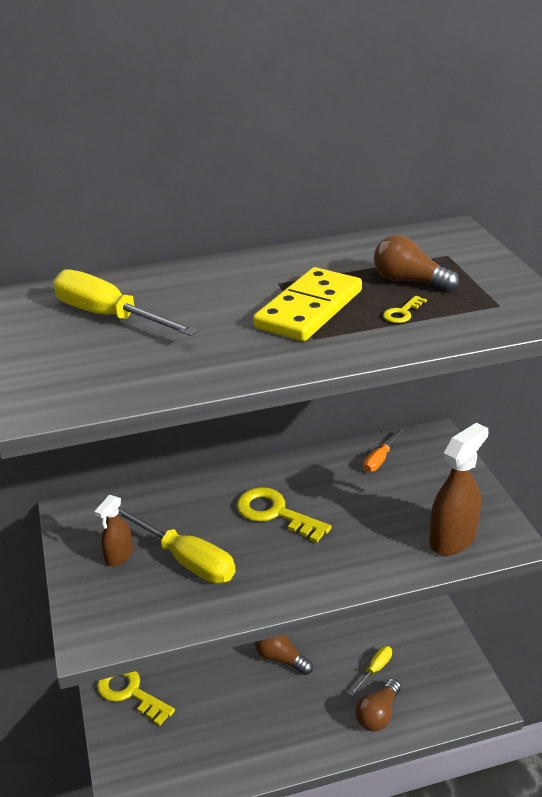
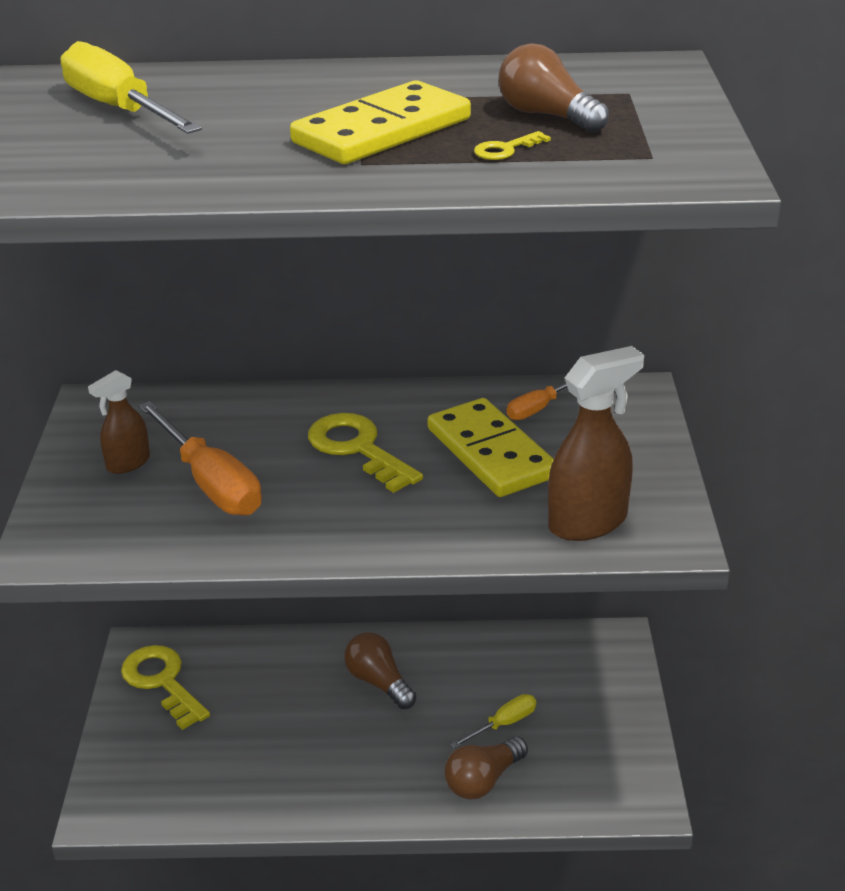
camera: 15 degrees right, 0 degrees up
(186, 560) = (210, 483): yellow screwdriver -> orange screwdriver
(365, 499) = (491, 453): none -> yellow domino

